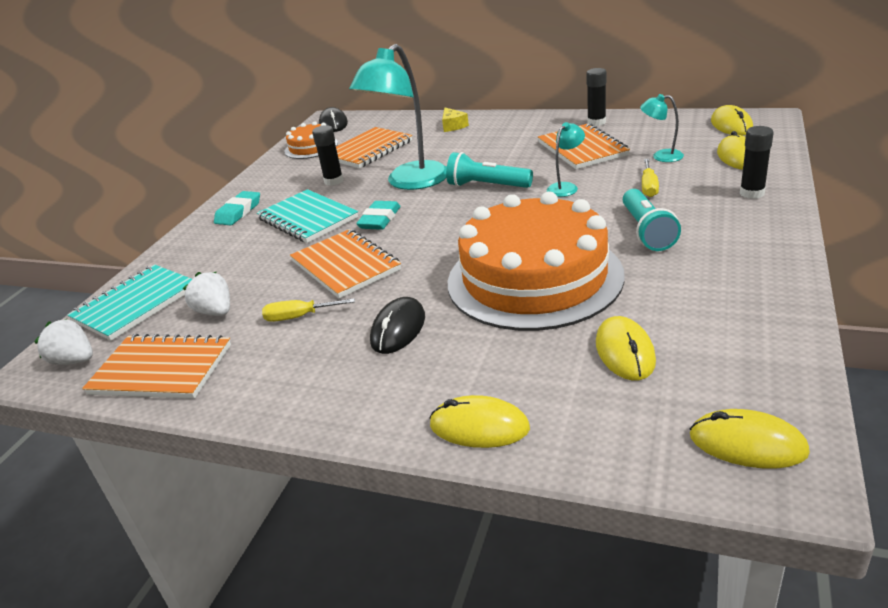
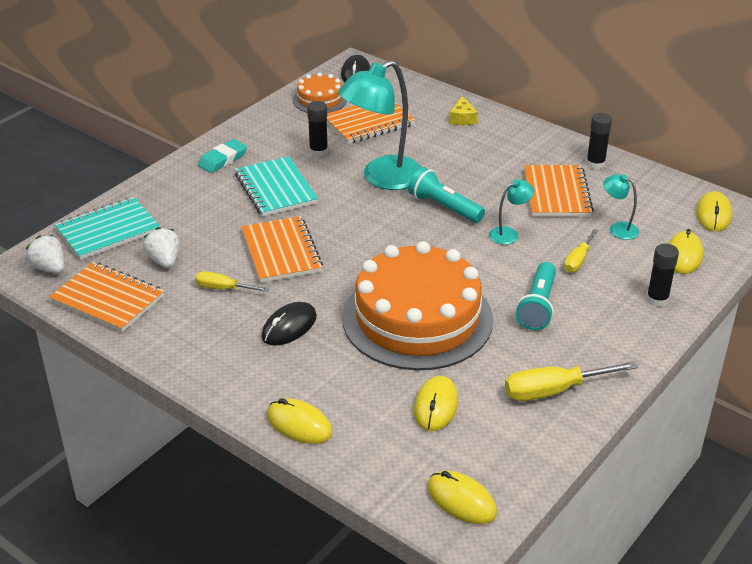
camera: 15 degrees right, 5 degrees up
(379, 219) = (333, 212): turquoise eraser -> none
(735, 295) = (553, 391): none -> yellow screwdriver

